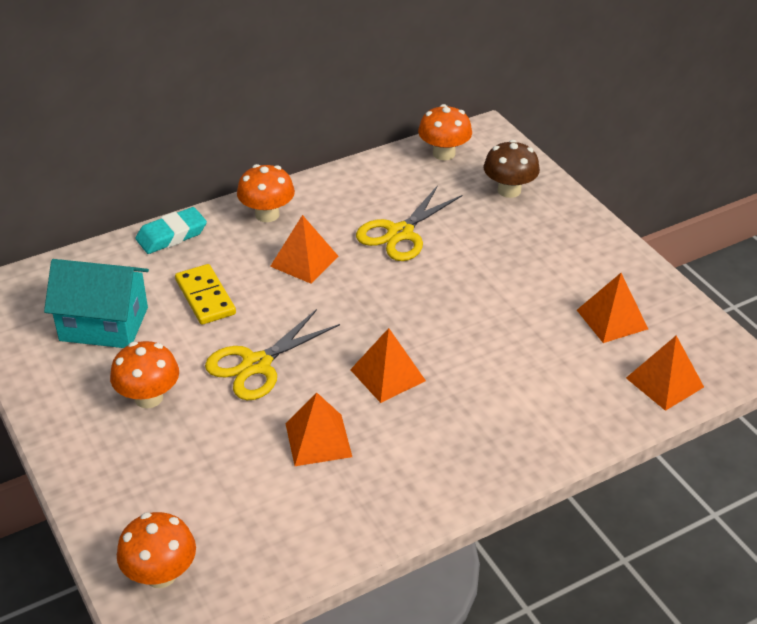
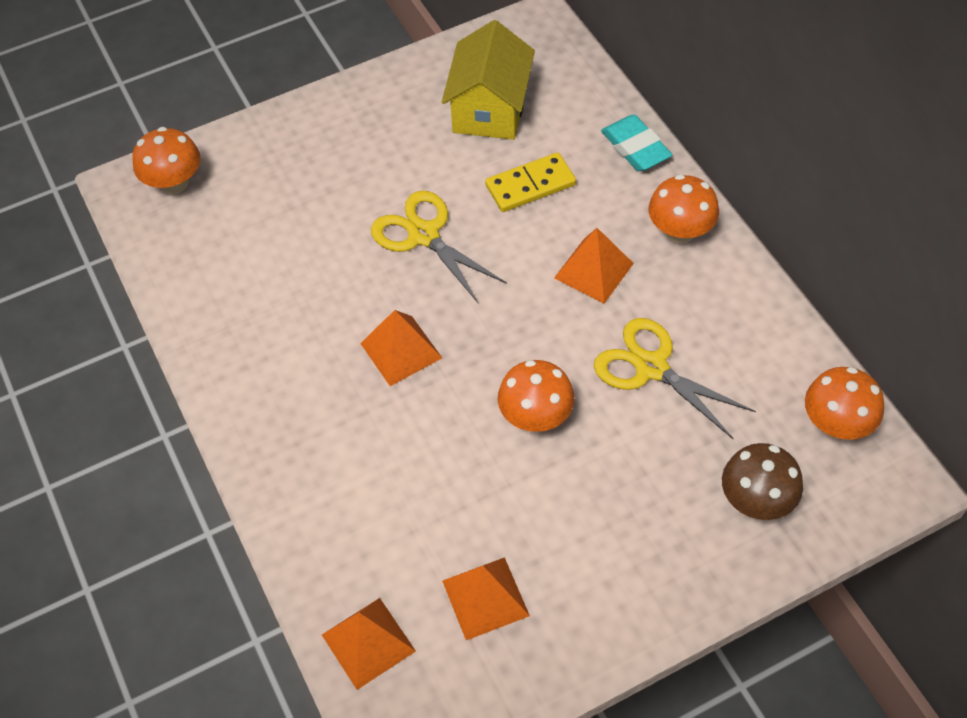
camera: 95 degrees right, 15 degrees up
(104, 324) = (490, 109): turquoise house -> yellow house
(148, 397) = (384, 154): orange mushroom -> orange mushroom (535, 417)
(318, 439) = (314, 290): orange pyramid -> none

